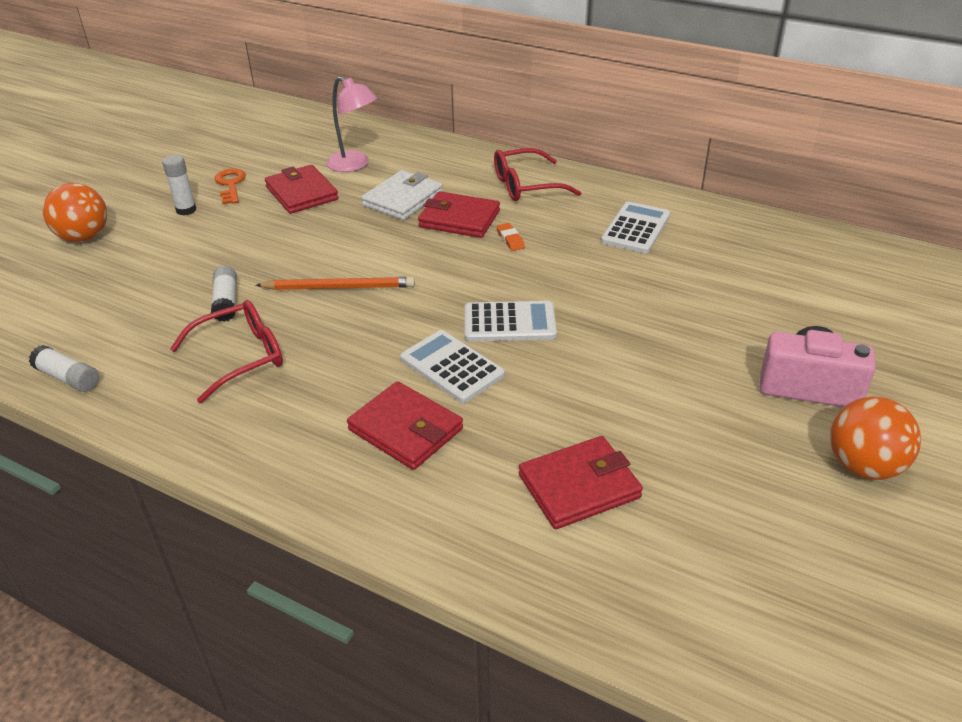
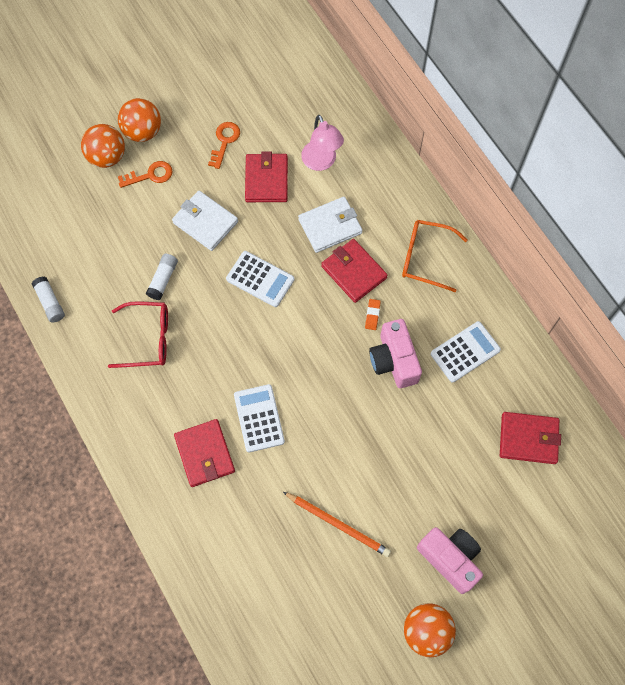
camera: 30 degrees right, 30 degrees up
(121, 207) = (143, 131): none -> orange ball
(152, 233) = (150, 175): none -> orange key
(186, 210) = (182, 159): white glue stick -> none
(250, 243) = (205, 222): none -> white wallet
(339, 287) = (236, 304): orange pencil -> orange pencil (338, 524)
(509, 323) = (317, 399): white calculator -> white calculator (260, 279)
(526, 186) = (425, 258): red glasses -> orange glasses
(568, 261) = (394, 361): none -> pink camera
(579, 486) = (267, 550): red wallet -> red wallet (528, 438)

